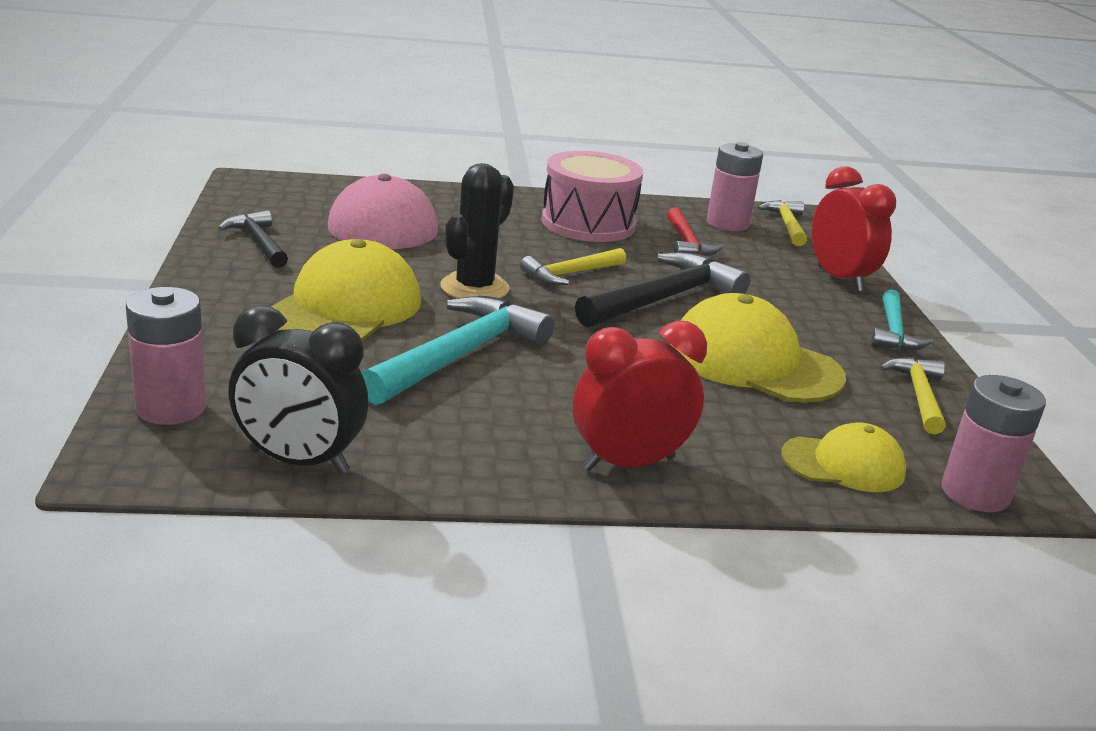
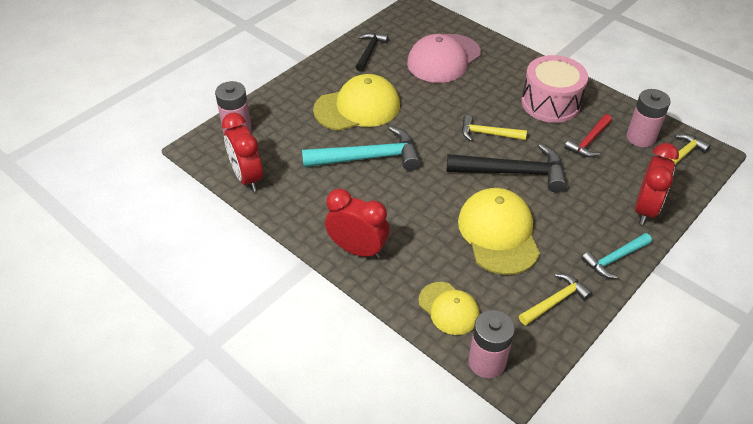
camera: 50 degrees right, 20 degrees up
(299, 461) = (247, 177): black clock -> red clock
(474, 288) = (428, 121): black cactus -> none

